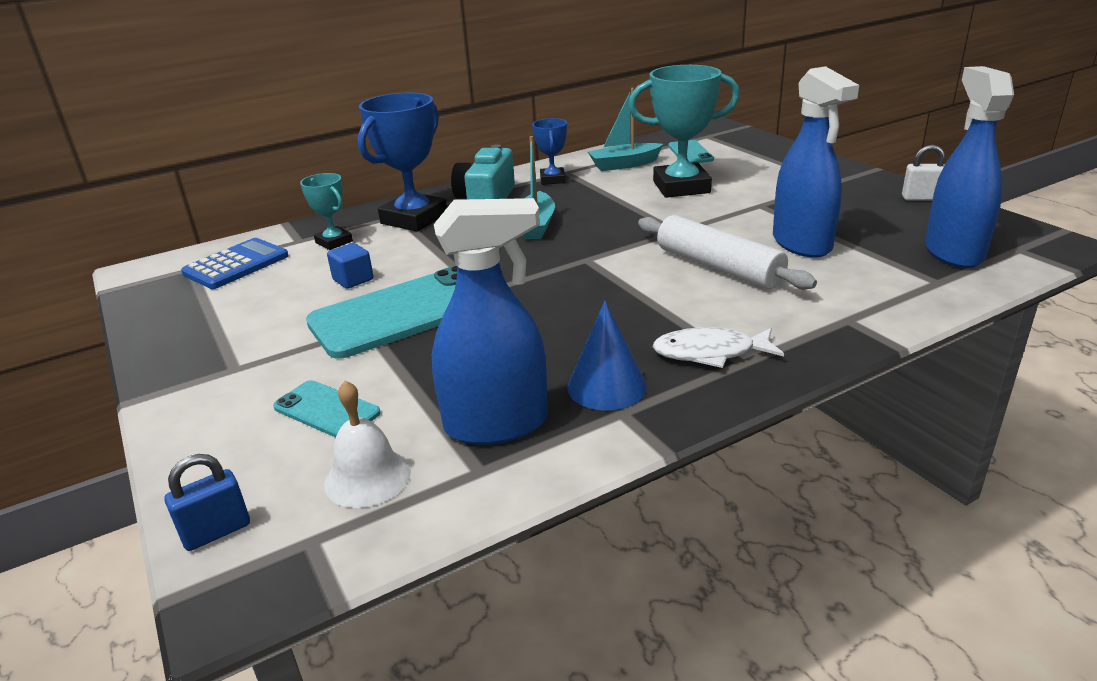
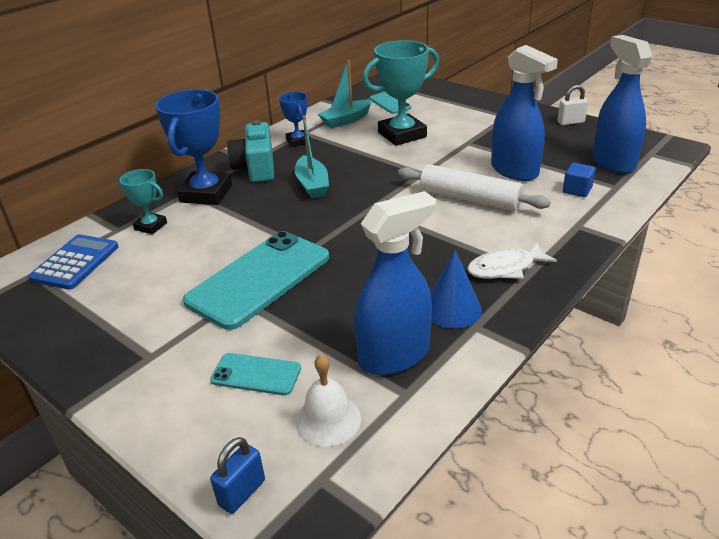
camera: 20 degrees left, 5 degrees up
(353, 280) = (194, 258): blue cube -> blue cube (577, 190)

